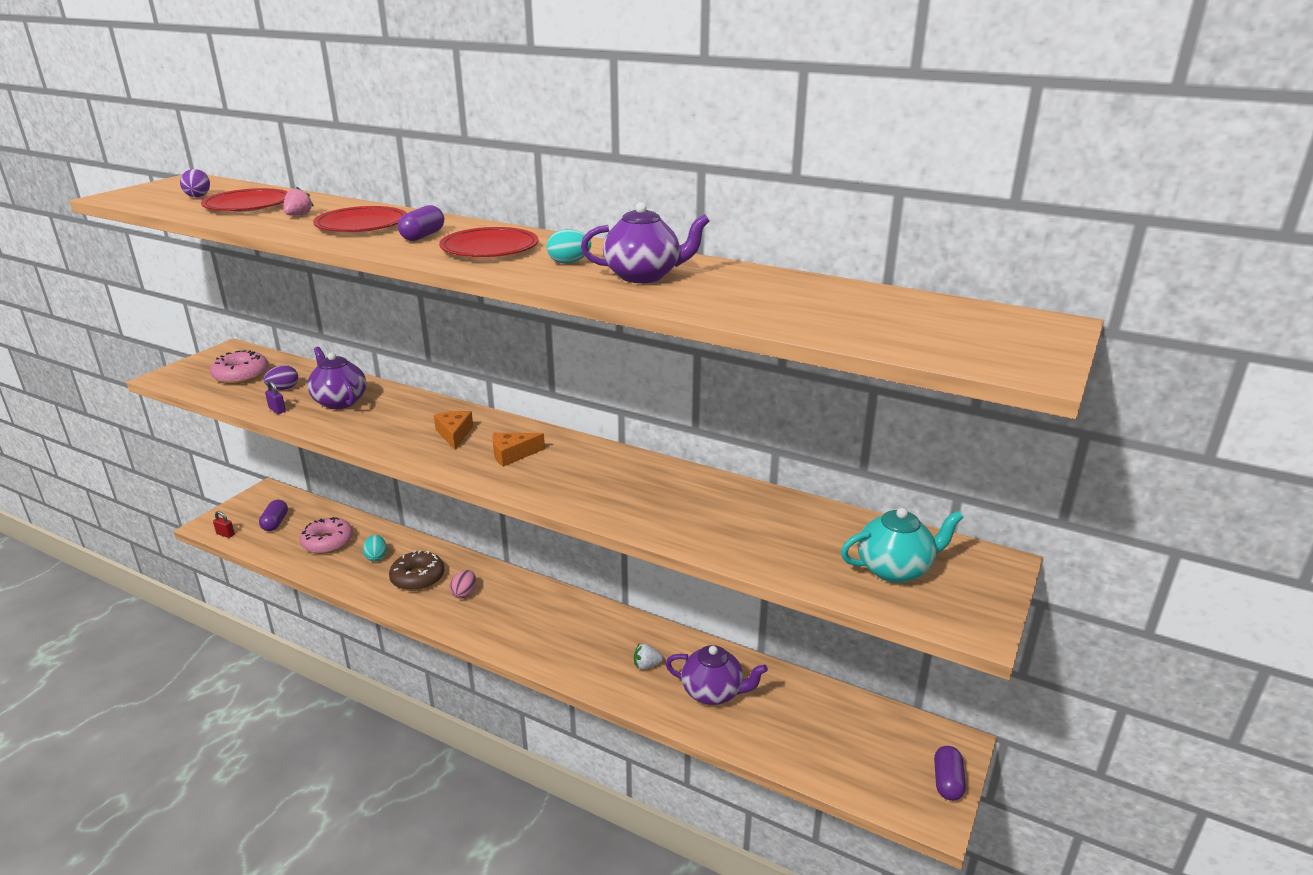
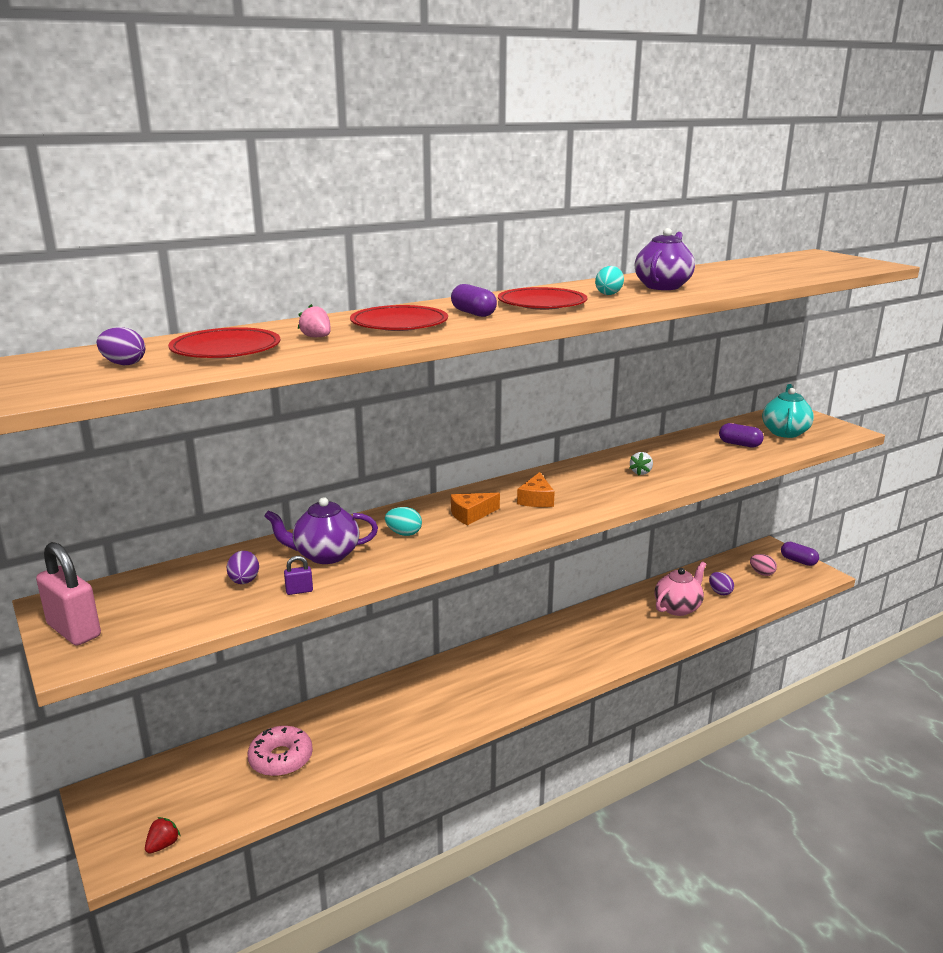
camera: 60 degrees left, 5 degrees down
(198, 365) = (74, 630): none -> pink padlock
(225, 534) = (163, 845): red padlock -> red strawberry
(241, 375) = (161, 603): pink donut -> none
(275, 523) = (188, 795): purple capsule -> purple capsule (739, 444)
(376, 557) = (347, 729): turquoise egg -> turquoise egg (404, 533)
(418, 578) = (412, 709): brown donut -> none
(454, 434) = (471, 514): orange cheese -> orange cheese turned 45 degrees counterclockwise
(464, 593) = (464, 687): pink egg -> pink egg (761, 573)
(647, 665) = (631, 625): white strawberry -> white strawberry (641, 472)
(713, 692) = (678, 608): purple teapot -> pink teapot
(782, 720) = (720, 592): none -> purple egg

